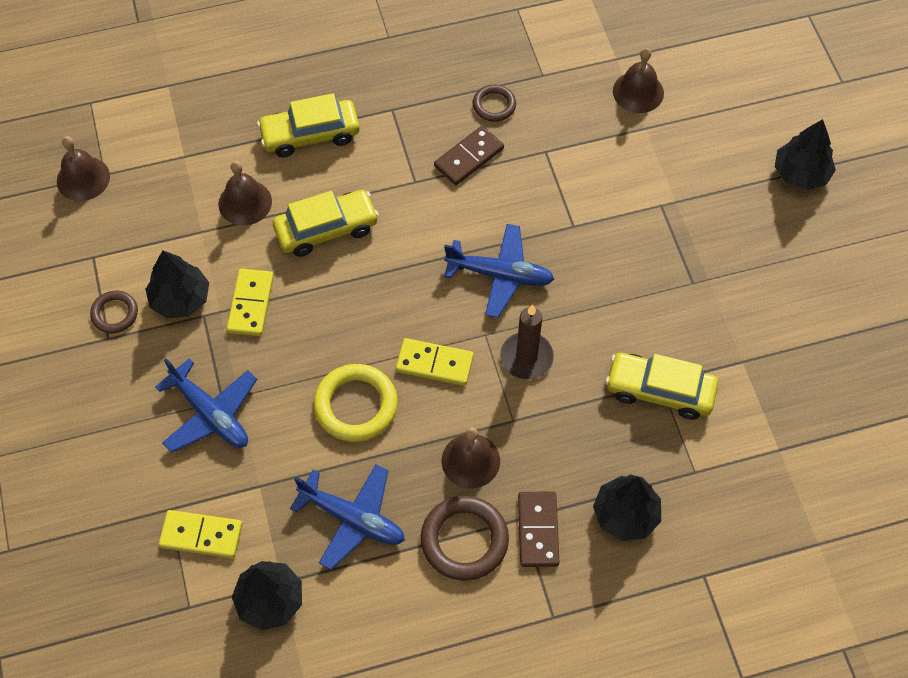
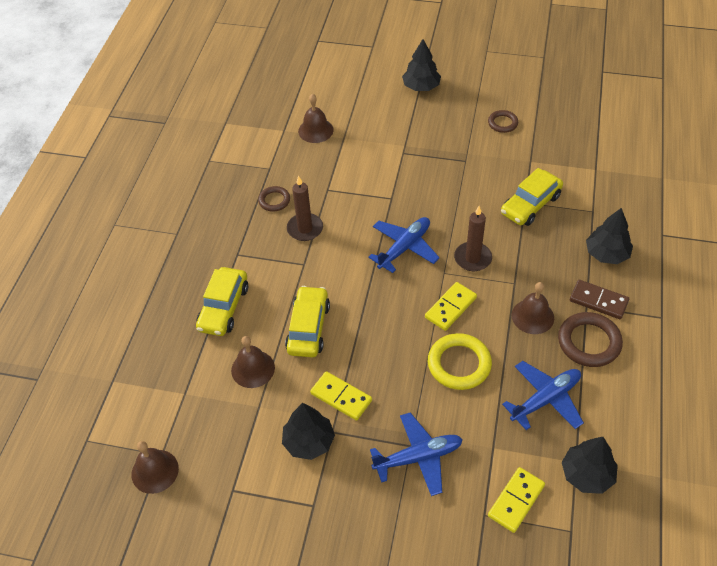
camera: 60 degrees left, 10 degrees down
(115, 314) = (294, 492): brown ring -> brown ring (502, 123)
(469, 157) = (305, 229): brown domino -> brown candle

